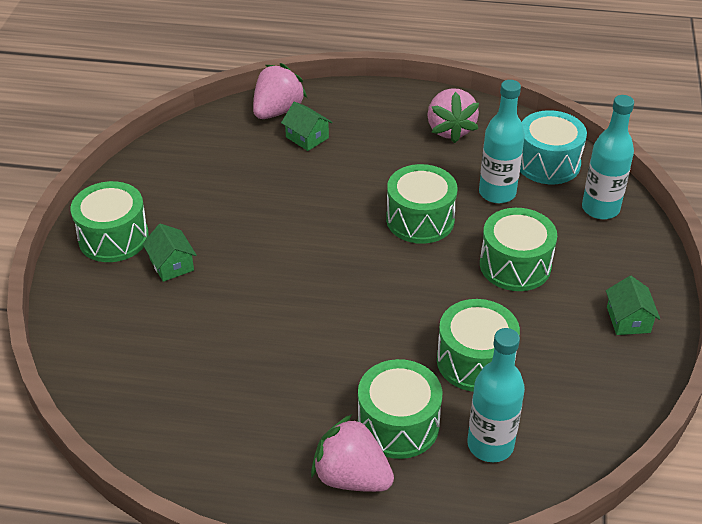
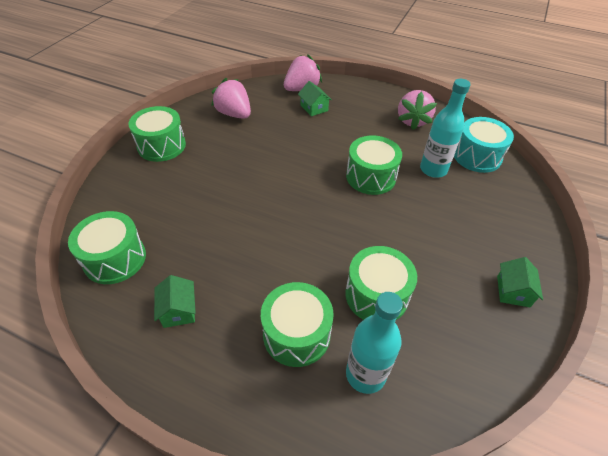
camera: 15 degrees right, 5 degrees up
(171, 264) = (189, 171): green house -> green house (178, 310)
(351, 477) = (241, 371): pink strawberry -> pink strawberry (234, 114)
(515, 265) = (431, 225): green drum -> green drum (115, 259)
(600, 209) = (509, 197): turquoise bottle -> none

